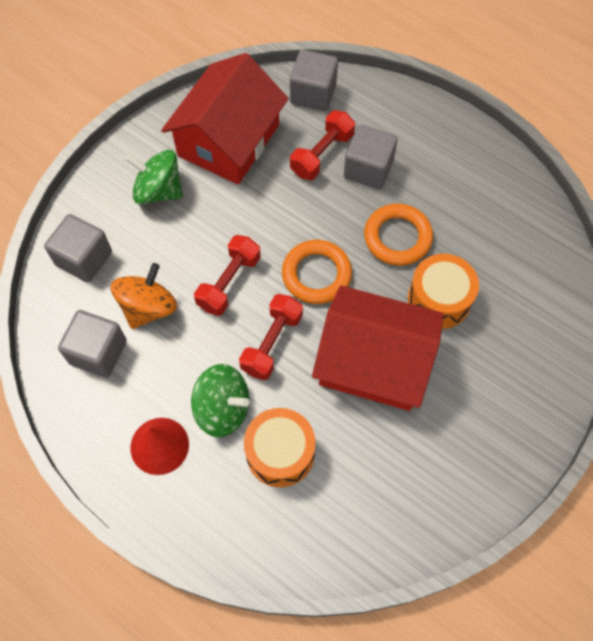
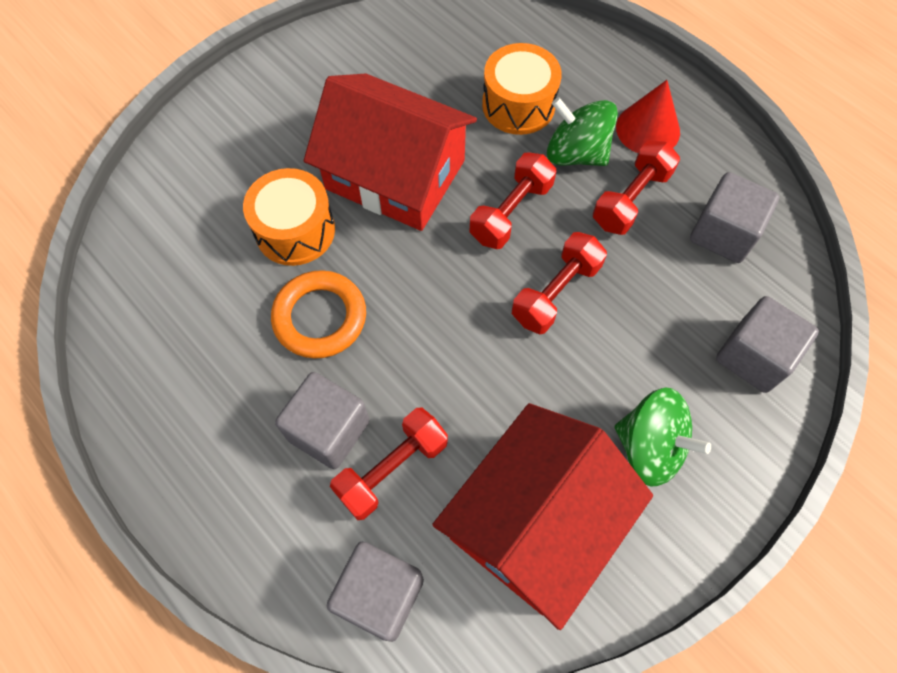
camera: 170 degrees left, 0 degrees up
(148, 307) = (662, 277): orange spinning top -> none
(173, 371) = (631, 199): none -> red dumbbell
(316, 274) = (440, 285): orange ring -> none

